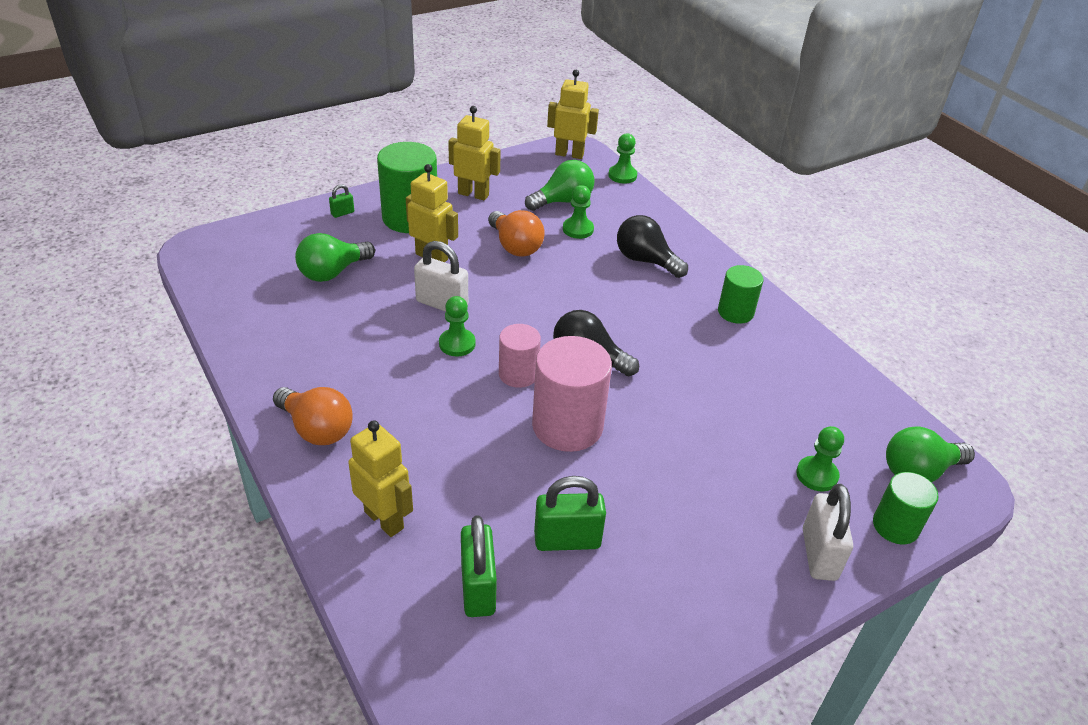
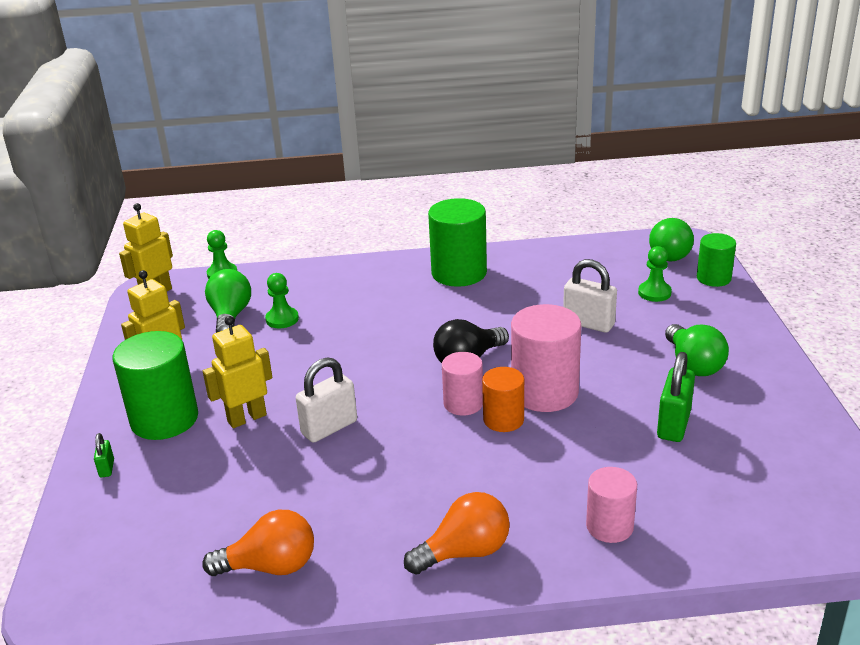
camera: 60 degrees left, 10 degrees down
(332, 272) = (213, 496): green light bulb -> green light bulb (693, 364)
(384, 519) = (609, 526): yellow robot -> pink cylinder
(457, 344) = (397, 431): green pawn -> none
(478, 588) = (708, 485): green padlock -> none
(508, 407) = (503, 419): none -> orange cylinder
(515, 246) = (276, 361): orange light bulb -> orange light bulb (270, 566)
(645, 260) = (359, 296): black light bulb -> none
(735, 312) = (459, 273): green cylinder -> green cylinder, size x1.69
(819, 554) = (728, 315): white padlock -> white padlock (588, 323)

